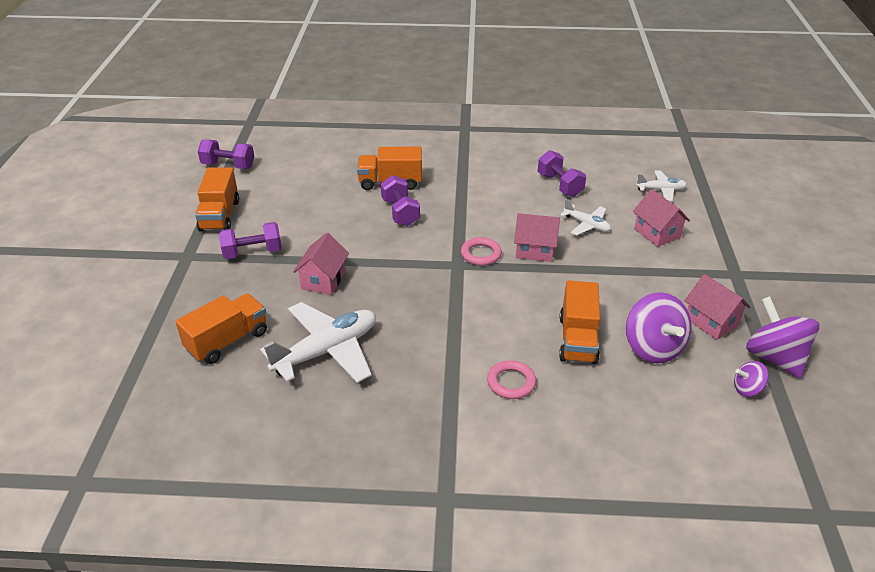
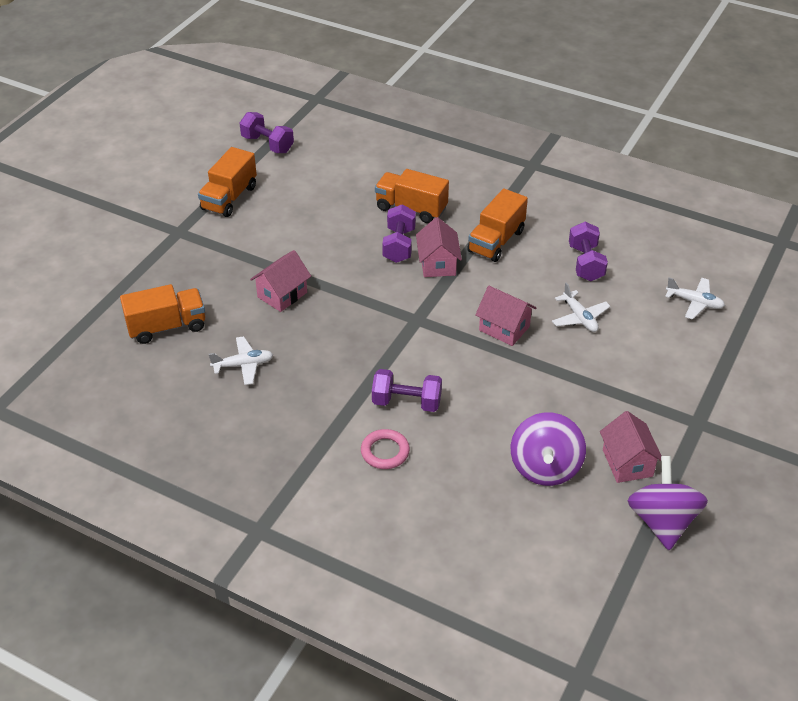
camera: 25 degrees right, 5 degrees up
(252, 253) = (236, 246): purple dumbbell -> purple dumbbell (406, 402)
(326, 351) = (243, 365): white plane -> white plane, size x0.53
(481, 254) = (447, 315): pink ring -> none
(577, 339) = (477, 433): orange truck -> orange truck (496, 241)
(657, 233) = (648, 350): pink house -> pink house (438, 264)
(747, 389) = (606, 540): purple spinning top -> none

